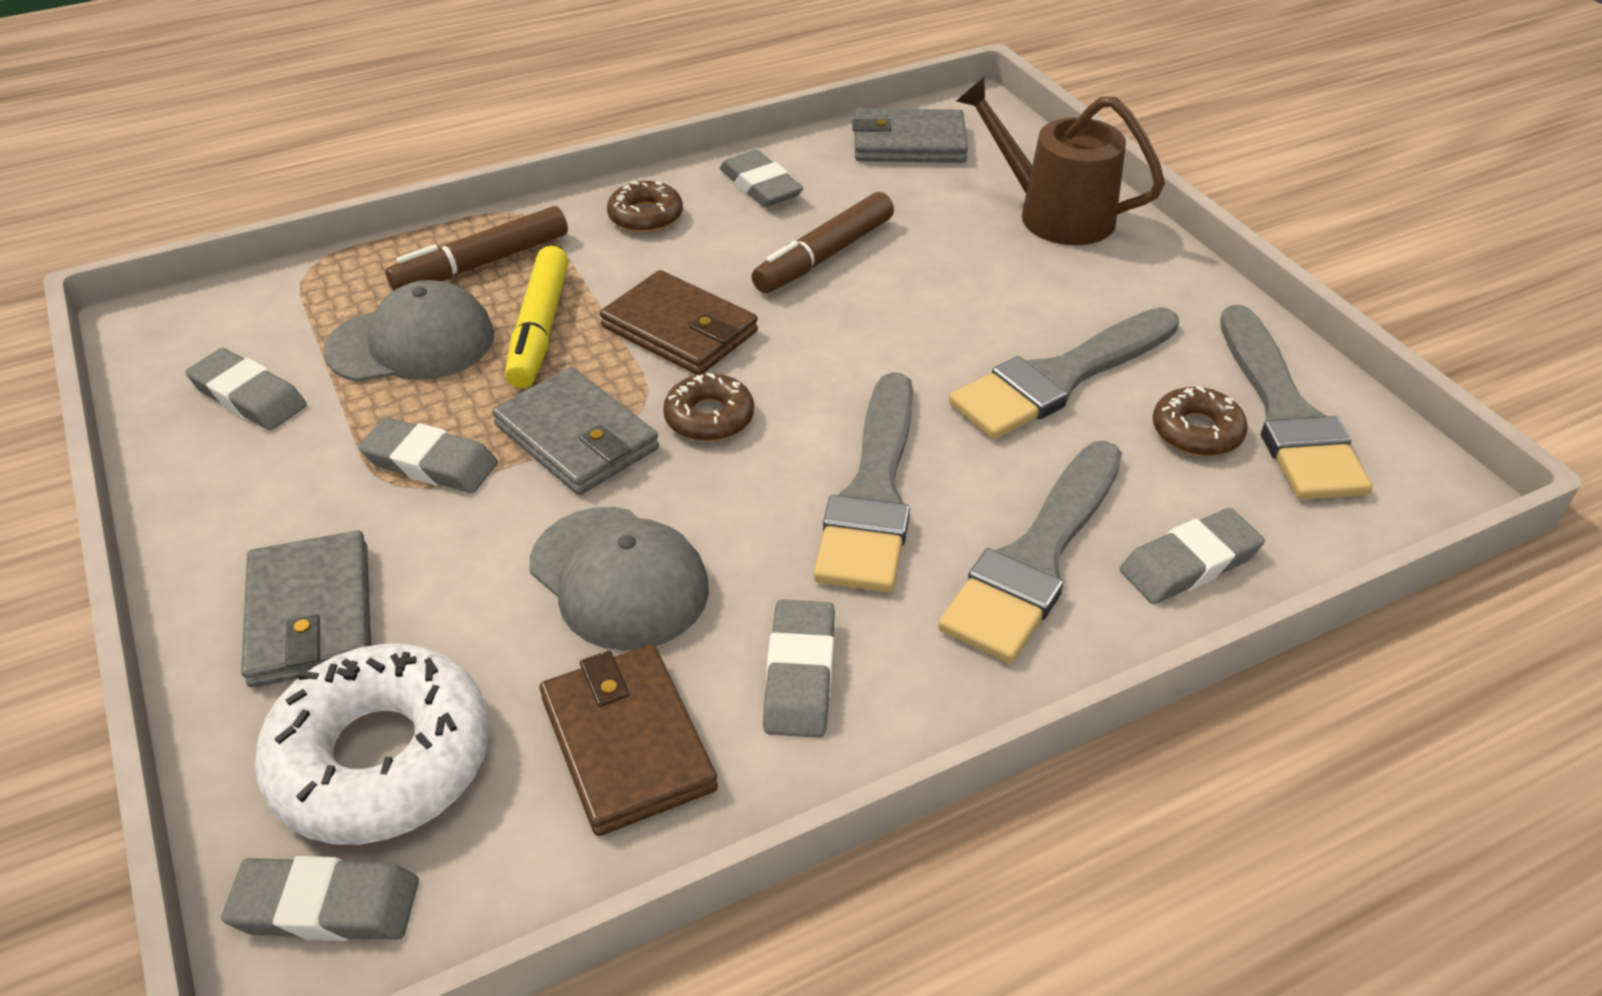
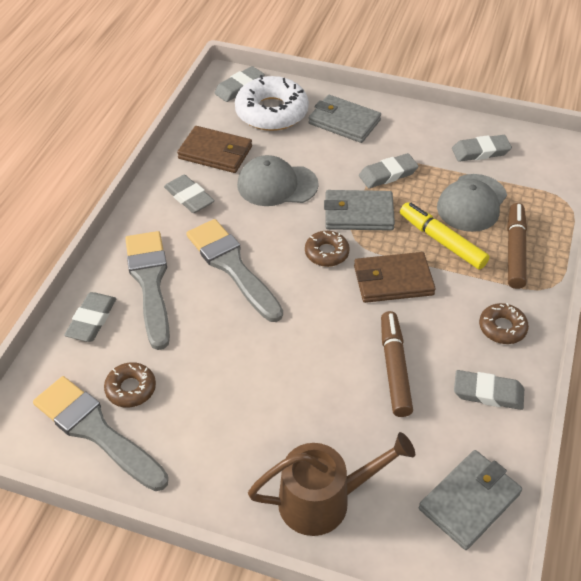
camera: 135 degrees right, 5 degrees up
(1060, 378) = (214, 375): grey brush -> none

